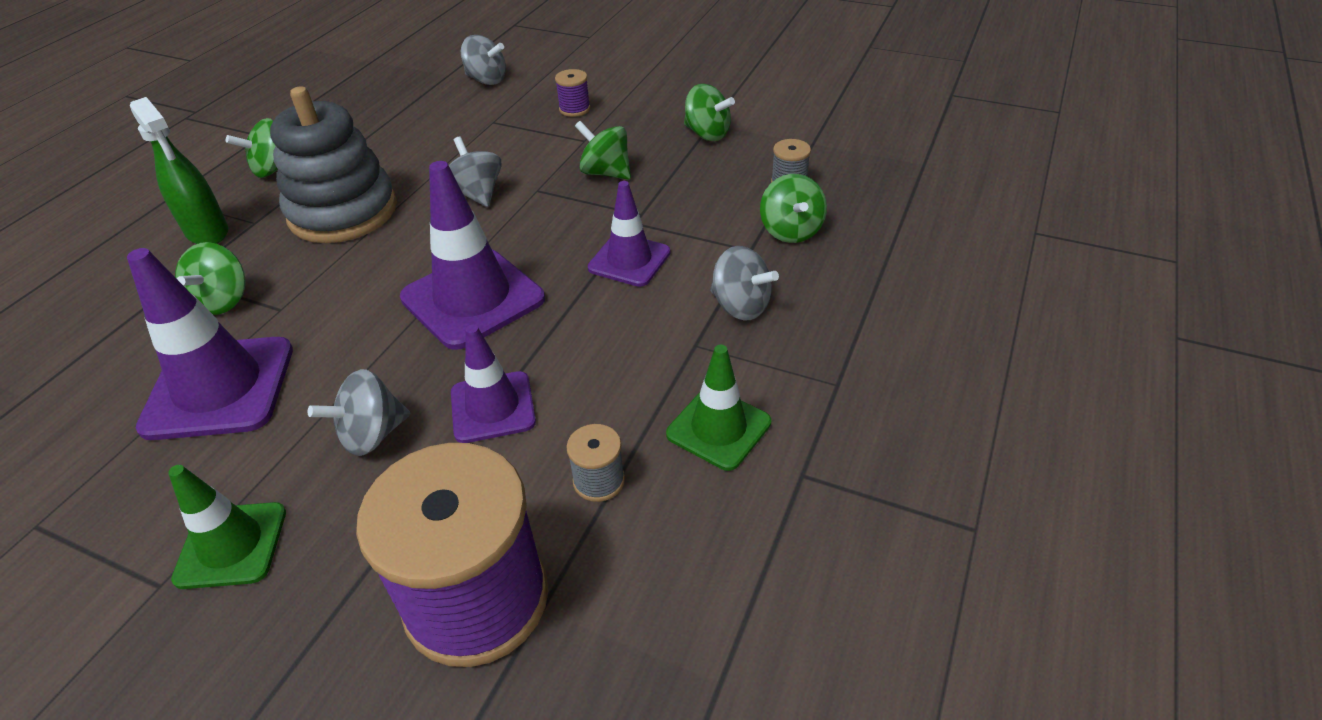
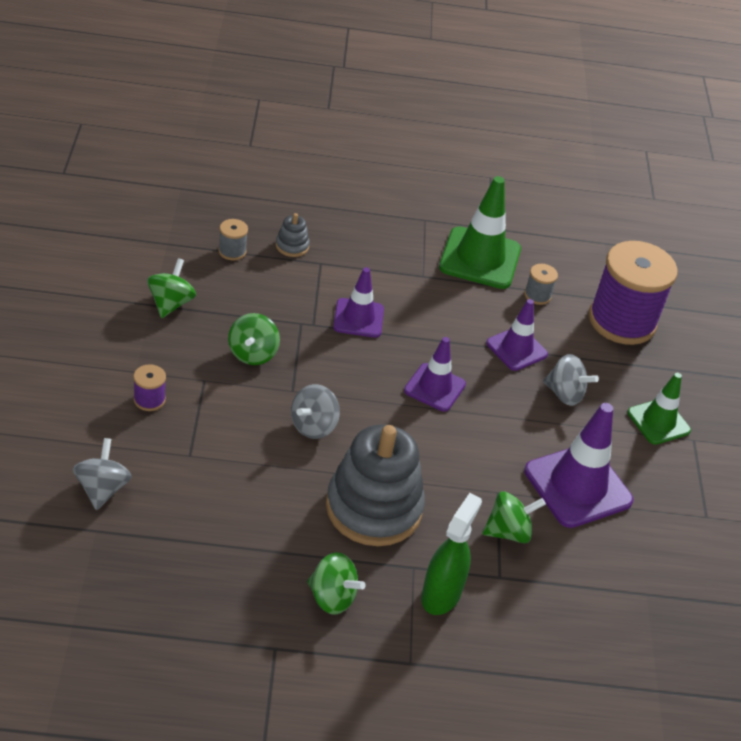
camera: 120 degrees left, 0 degrees up
(472, 298) = (434, 387): purple traffic cone -> purple traffic cone, size x0.61
(718, 428) = (480, 258): green traffic cone -> green traffic cone, size x1.63
(740, 306) = (380, 261): grey spinning top -> none
(790, 231) = (292, 246): green spinning top -> grey stacking toy

